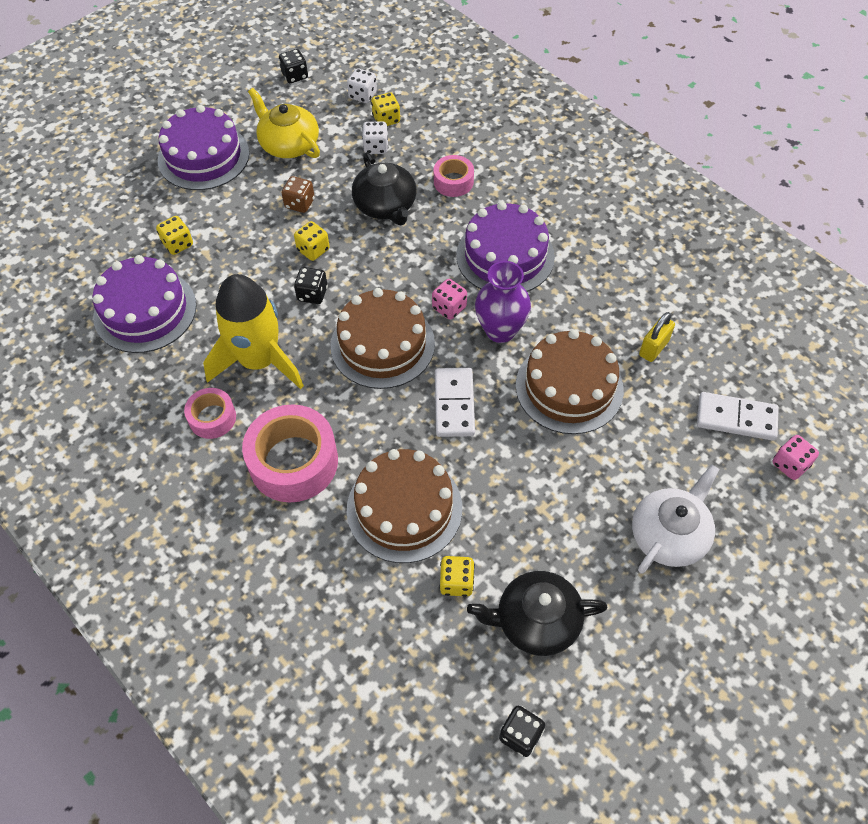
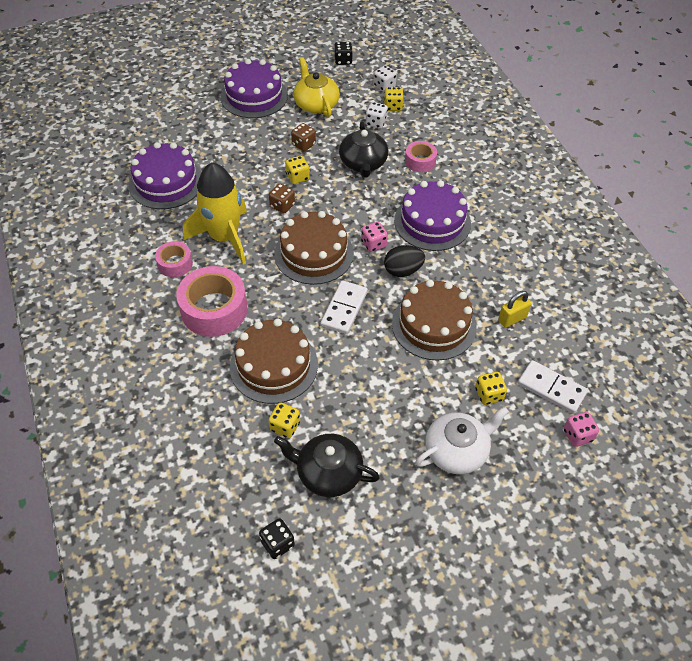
camera: 20 degrees right, 5 degrees down
(178, 244) = (209, 147): yellow dice -> yellow dice (489, 395)
(312, 294) = (282, 206): black dice -> brown dice
(500, 330) = (403, 271): purple vase -> black egg

